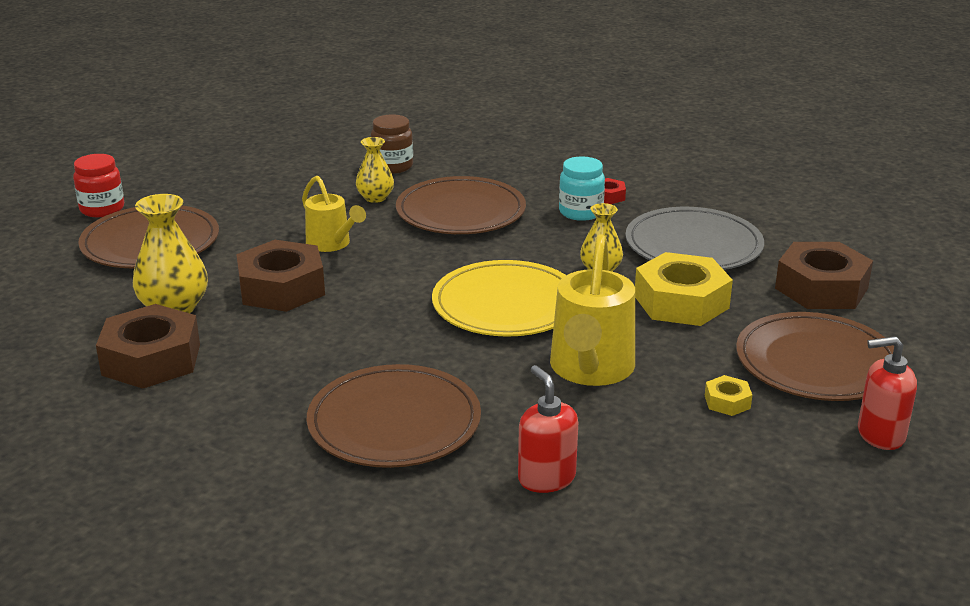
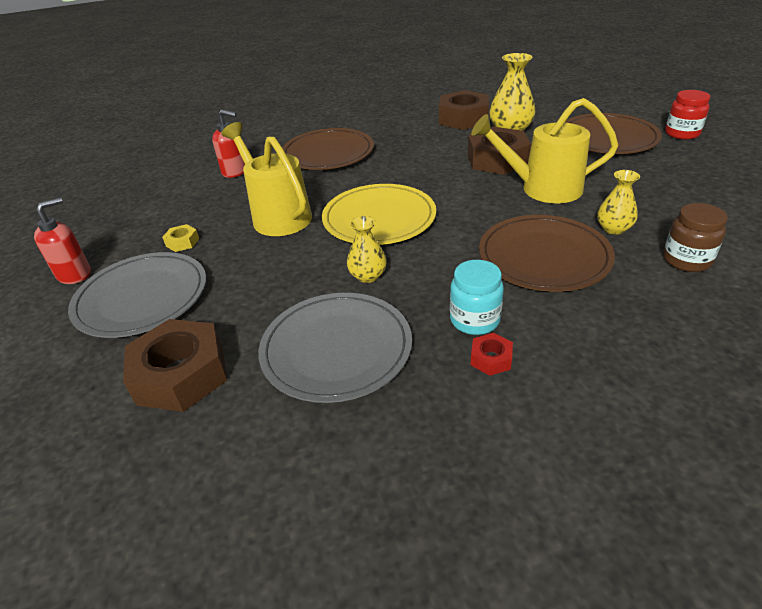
camera: 135 degrees right, 10 degrees up
(332, 244) = (541, 189): yellow watering can -> yellow watering can, size x1.64
(681, 302) = (279, 287): yellow nut -> none
(816, 363) = (142, 298): brown plate -> grey plate

